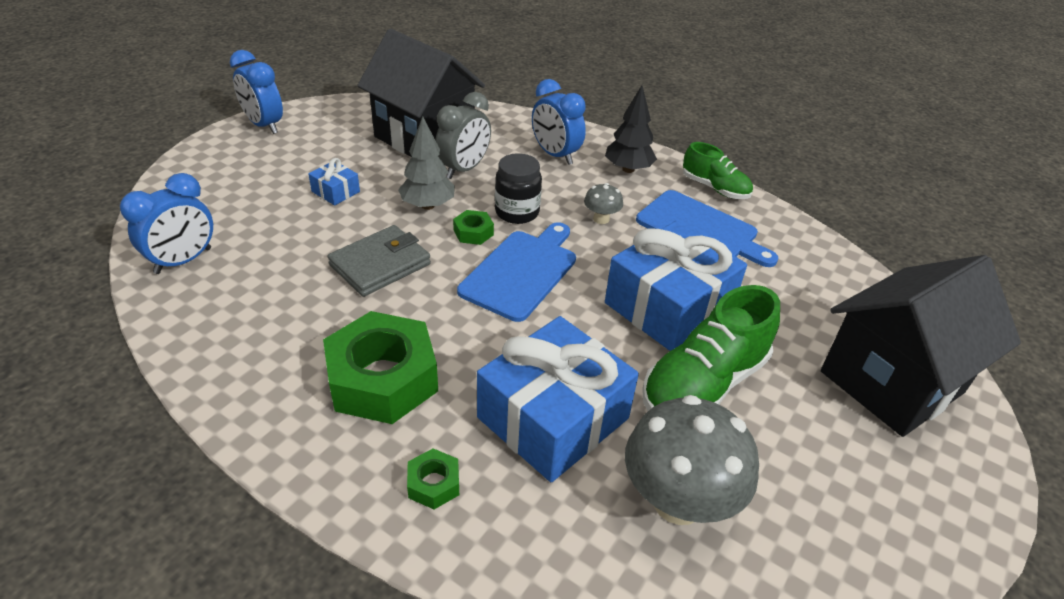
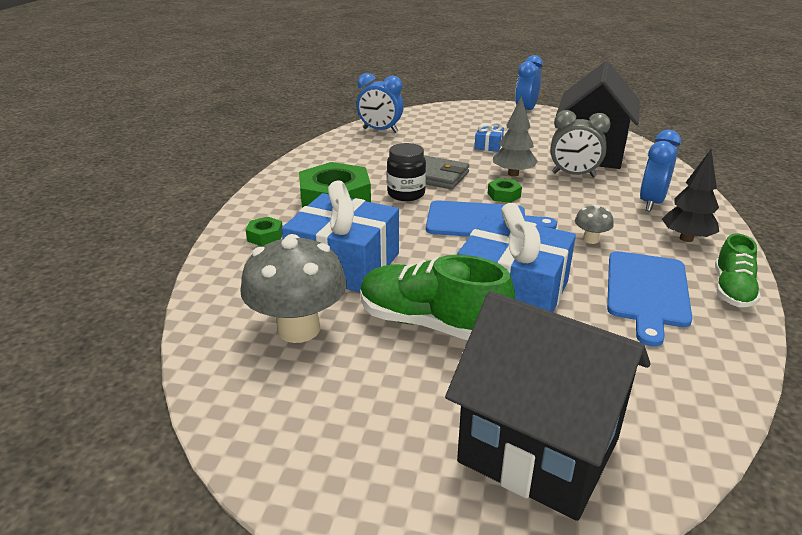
camera: 70 degrees right, 10 degrees down
(517, 212) = (549, 205): black jar -> black jar (406, 194)

